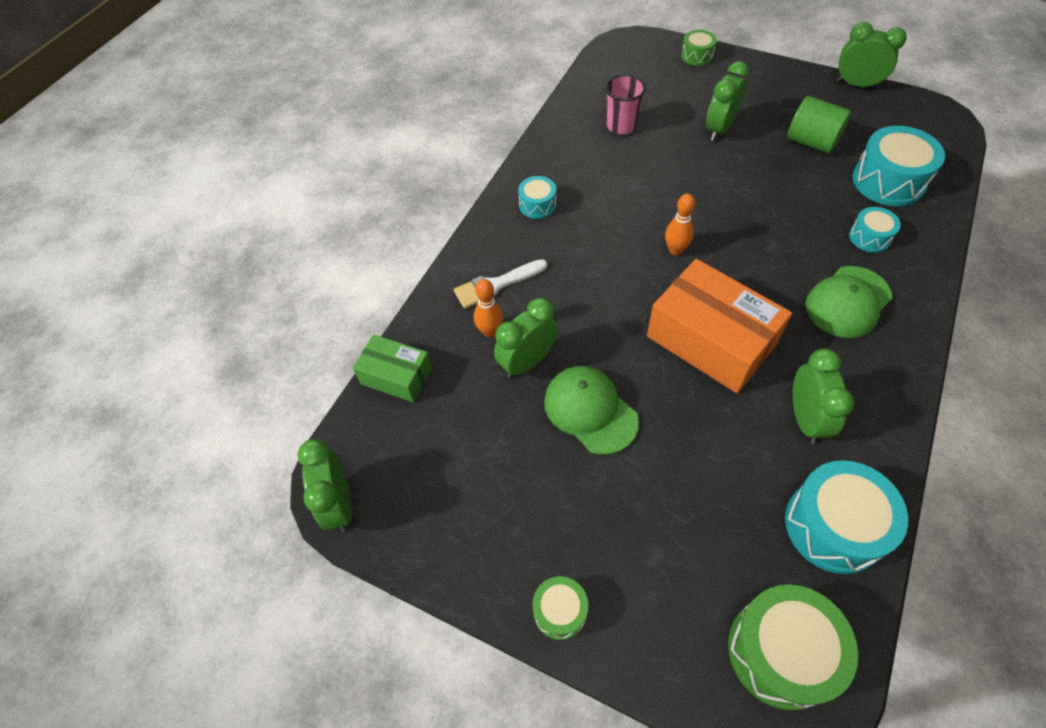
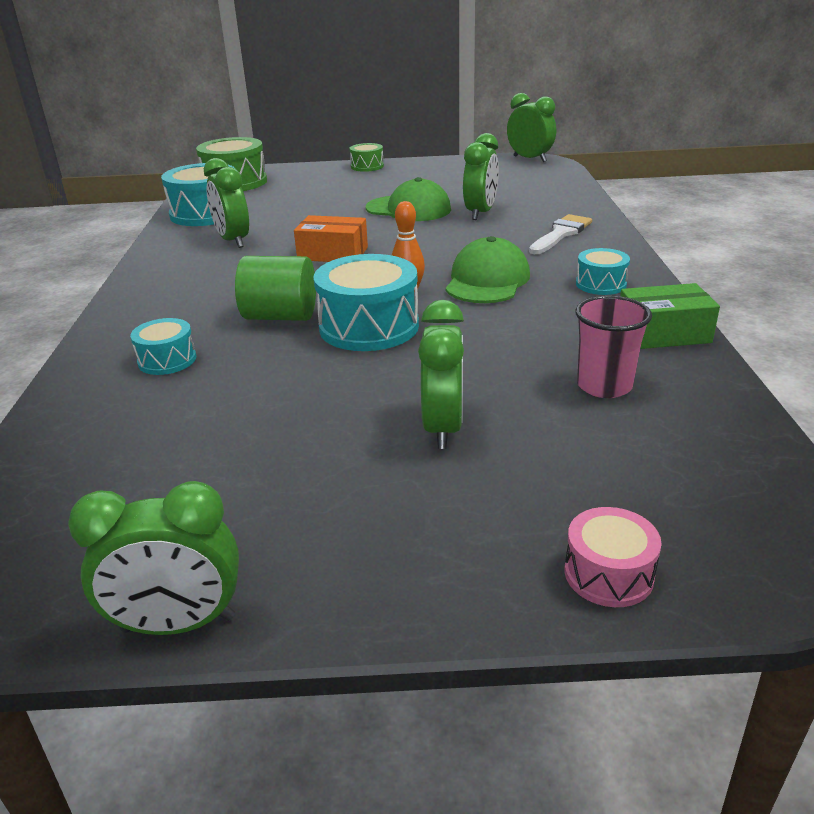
camera: 150 degrees right, 25 degrees down
(396, 376) = (569, 189): green box -> green box (663, 333)
(490, 331) = (529, 216): orange bowling pin -> none
(697, 56) = (608, 574): green drum -> pink drum
(710, 340) = (333, 253): orange box -> orange box, size x0.57
(811, 142) = (269, 455): green cylinder -> green cylinder (280, 316)
(848, 302) = (197, 304): green cap -> green cap (487, 280)
(888, 181) = (128, 433): turquoise drum -> turquoise drum (369, 327)

